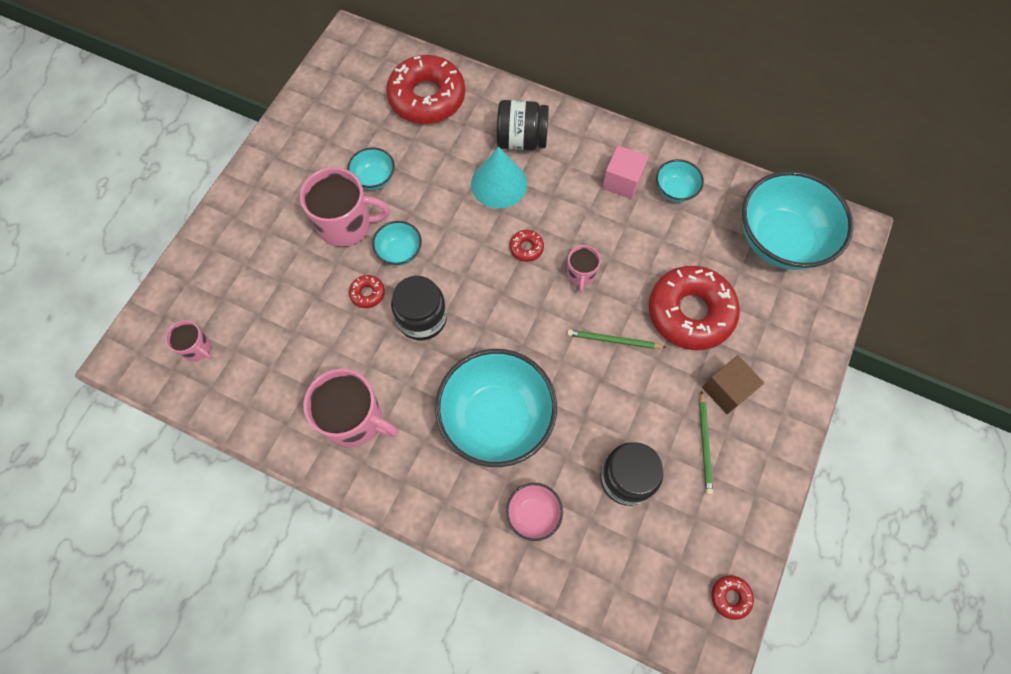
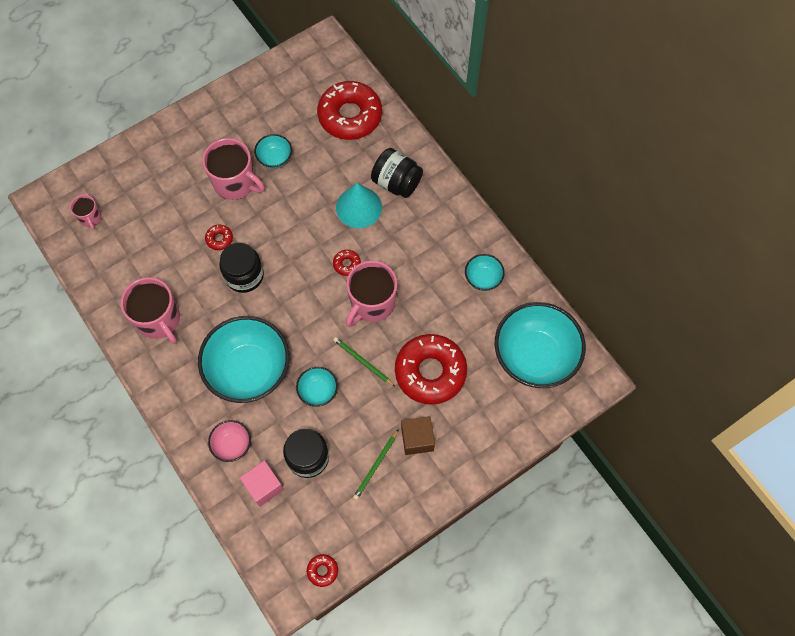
camera: 30 degrees right, 0 degrees up
(399, 252) = (259, 221): turquoise bowl -> turquoise bowl (318, 391)
(580, 274) = (372, 303): pink mug -> pink mug, size x1.90
(622, 181) = (448, 251): pink cube -> pink cube (264, 486)

